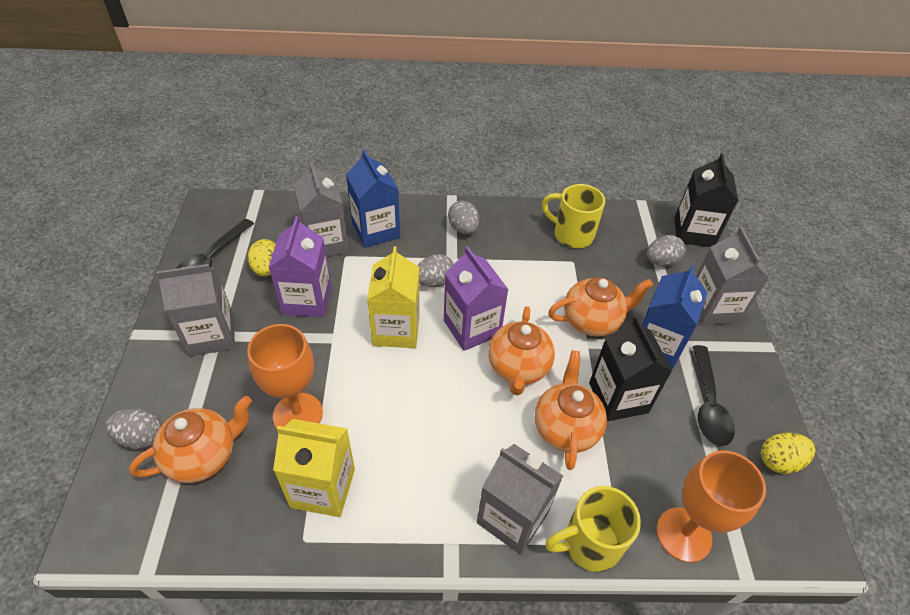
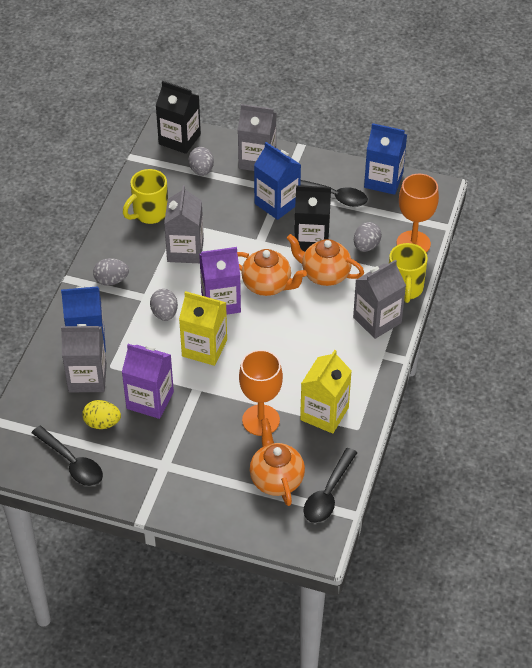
camera: 70 degrees left, 0 degrees up
(141, 437) = (246, 517): grey egg -> grey egg (366, 246)
(182, 528) = (328, 494): none -> black spoon
(211, 335) = (163, 468): grey carton -> grey carton (185, 250)
(592, 321) = (242, 230): orange teapot -> none
(779, 461) = (383, 180): yellow egg -> blue carton

